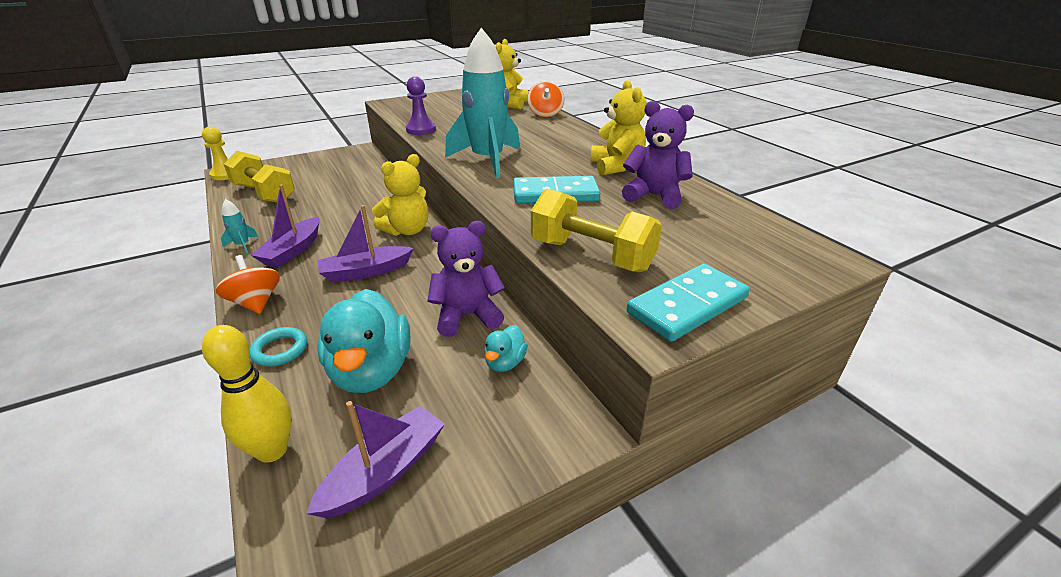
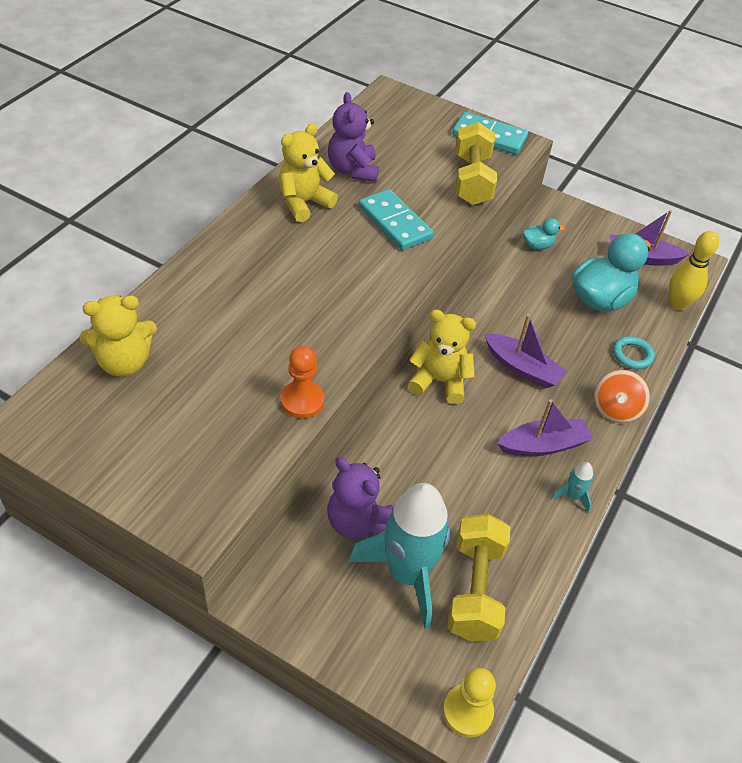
camera: 125 degrees left, 15 degrees up
(421, 130) = (302, 401): purple pawn -> orange pawn
(467, 316) = (515, 280): purple teddy bear -> purple teddy bear (357, 521)
(487, 160) = (356, 293): turquoise rocket -> turquoise rocket (407, 573)
(545, 114) = (153, 306): orange spinning top -> none

